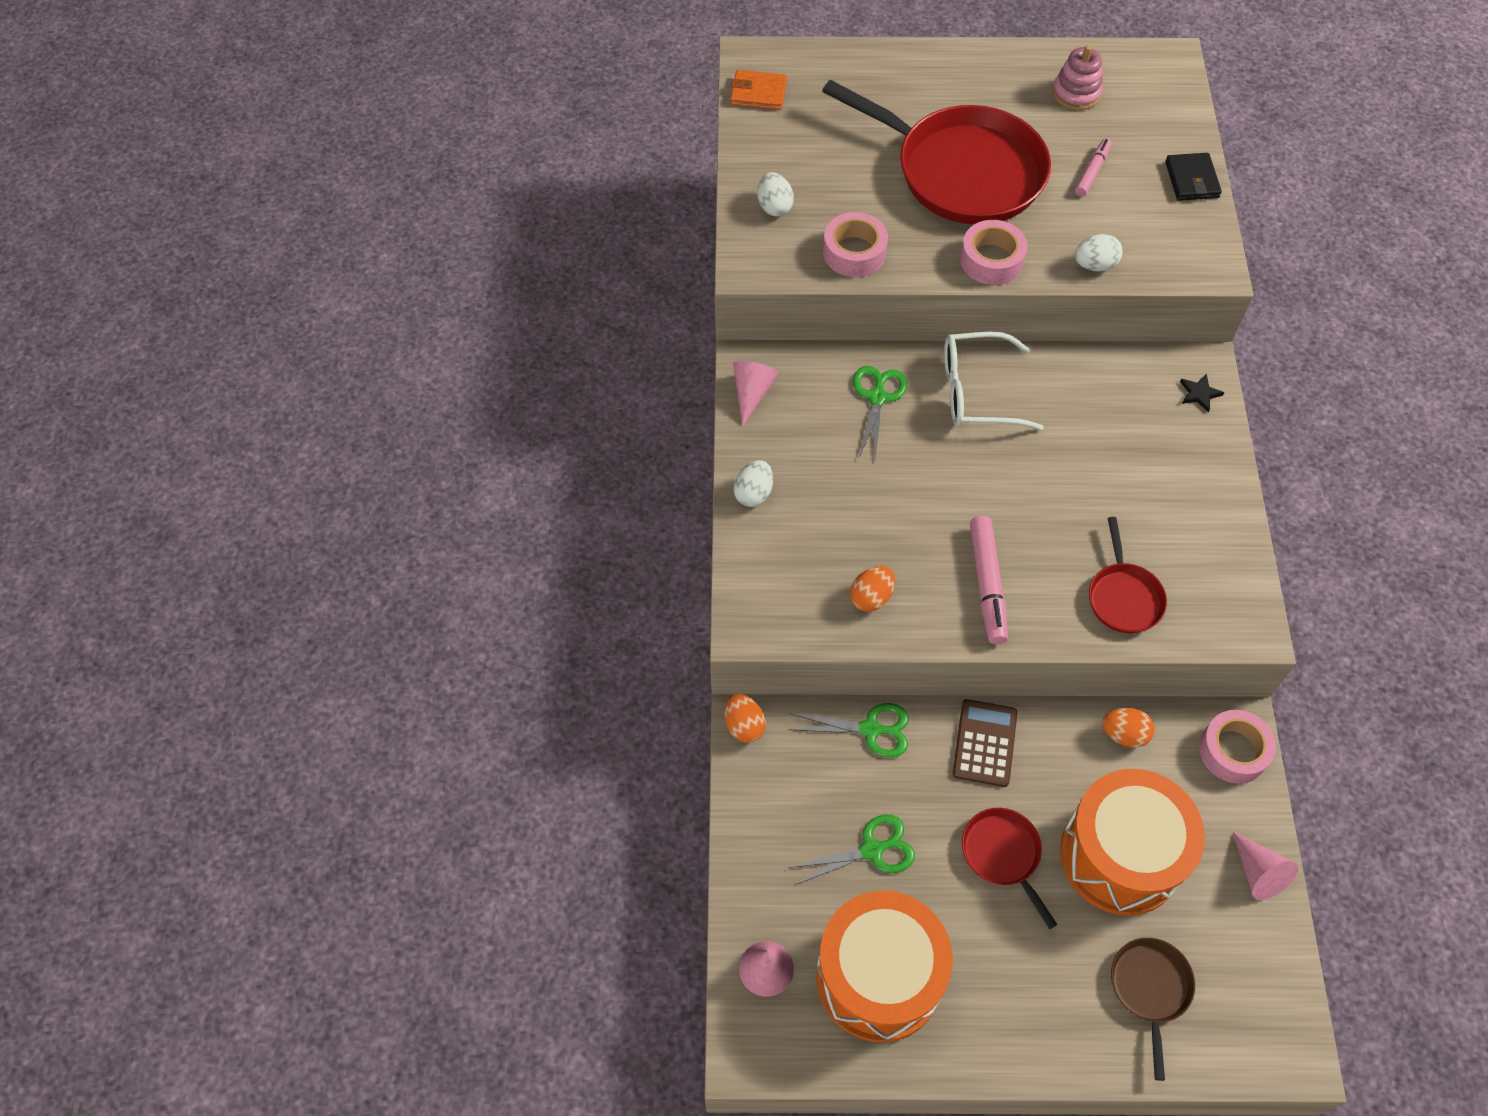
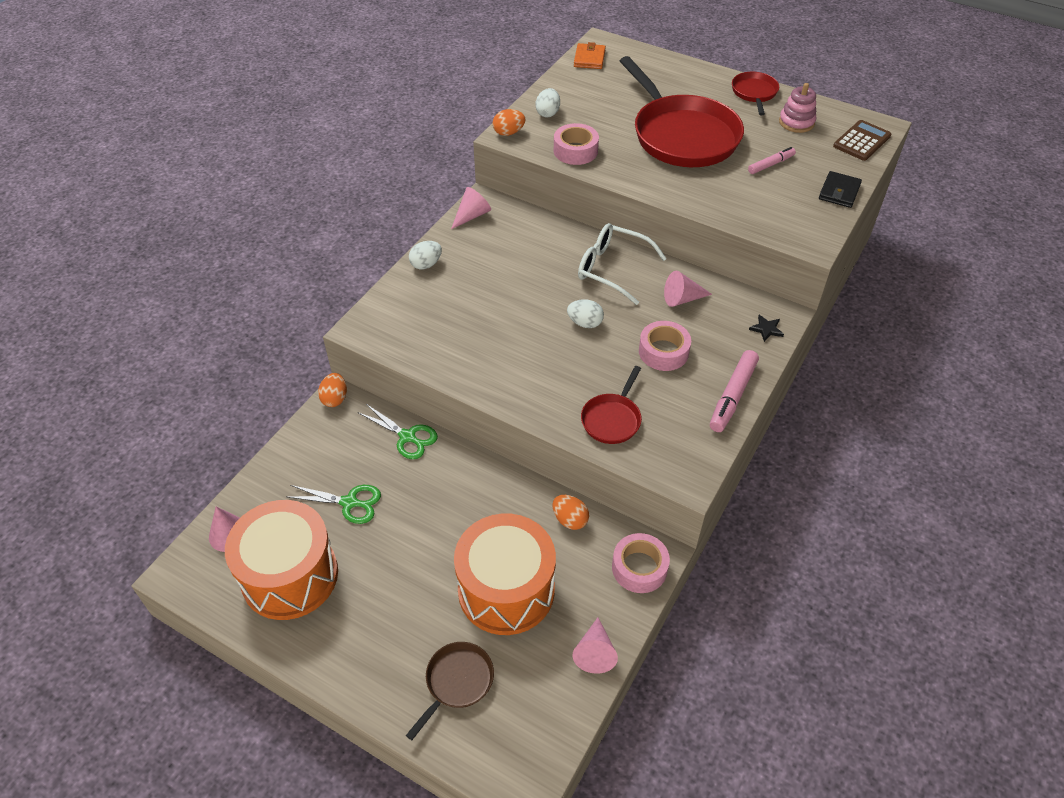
camera: 30 degrees right, 10 degrees down
(758, 93) = (589, 59): orange wallet -> orange wallet turned 60 degrees clockwise
(871, 597) = (447, 346): orange egg -> orange egg (508, 133)
(877, 397) = (546, 247): green scissors -> none
(985, 743) = (472, 479): brown calculator -> brown calculator (862, 141)
(987, 584) = (526, 372): pink marker -> pink marker (733, 396)
(991, 260) = (660, 185): pink tape -> pink tape (663, 352)
(1003, 855) = (428, 548): red pan -> red pan (754, 93)
(1083, 396) = (682, 299): none -> pink cone
(1094, 265) = (728, 212): white egg -> white egg (585, 323)

